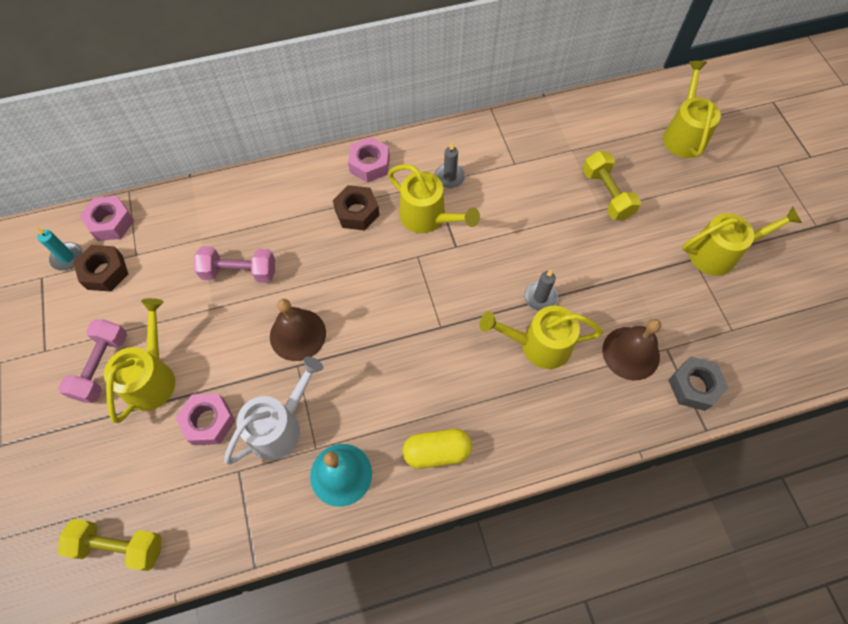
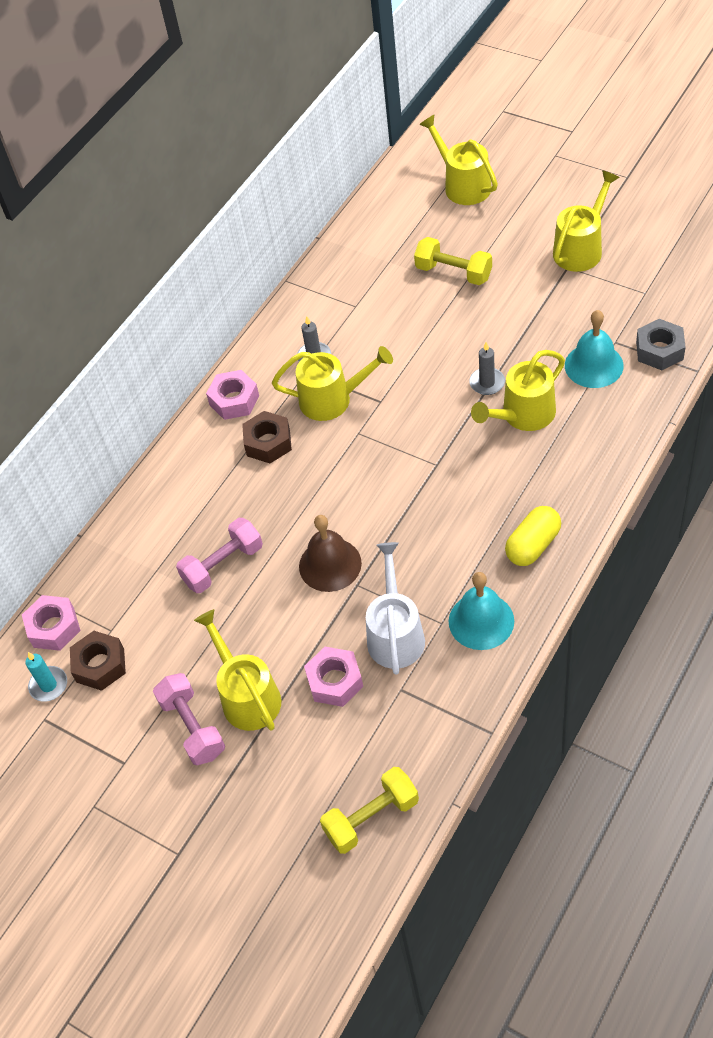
camera: 35 degrees left, 10 degrees down
(631, 353) = (594, 365): brown bell -> turquoise bell

